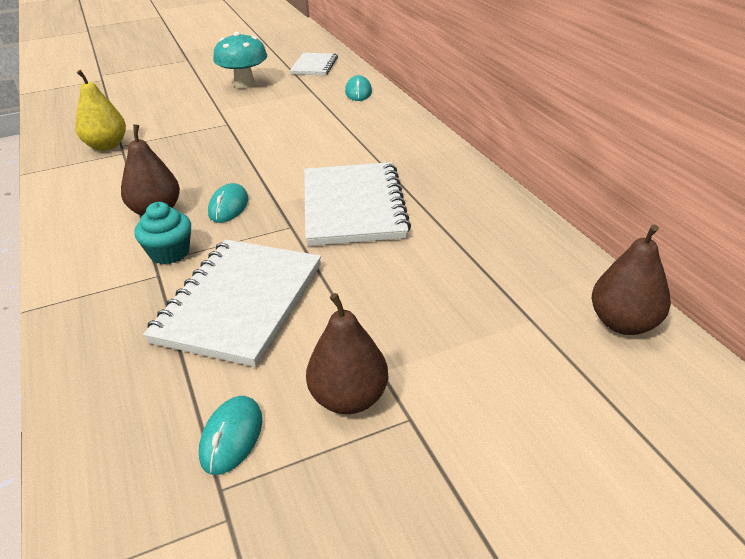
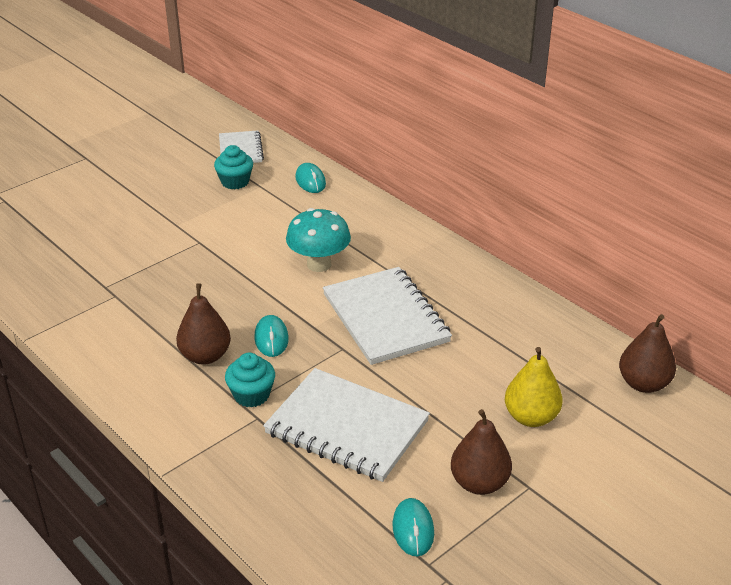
camera: 20 degrees left, 0 degrees up
(106, 146) = (90, 290): yellow pear -> yellow pear (531, 417)
(239, 302) = (347, 427): white notebook -> white notebook turned 60 degrees counterclockwise
(244, 84) = (180, 186): turquoise mushroom -> turquoise mushroom (319, 264)
(292, 86) = (235, 182): none -> turquoise cupcake

